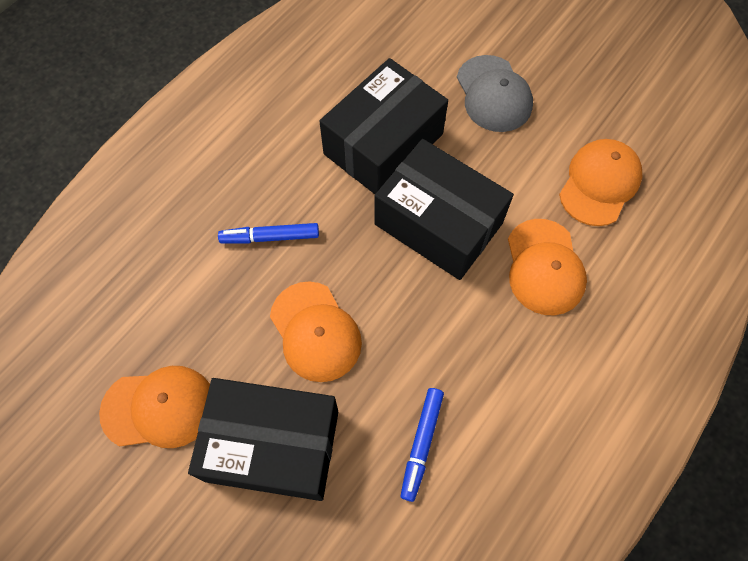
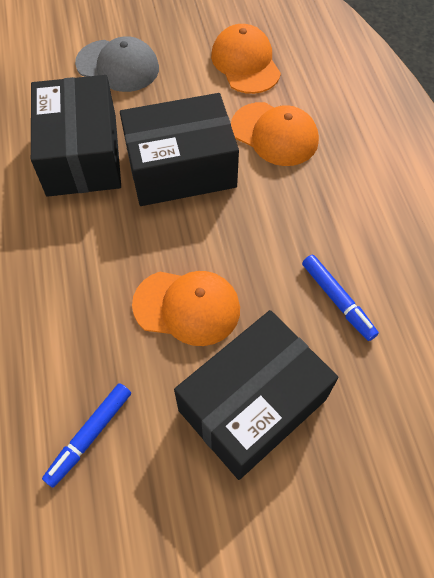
camera: 50 degrees left, 5 degrees down
(159, 408) = (141, 474): orange cap -> none
(270, 237) = (76, 282): blue marker -> blue marker (89, 435)

